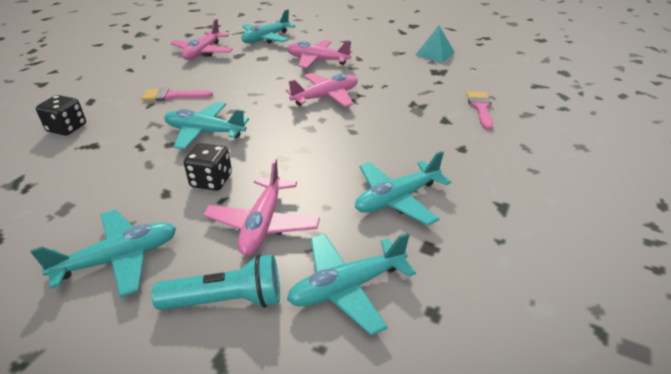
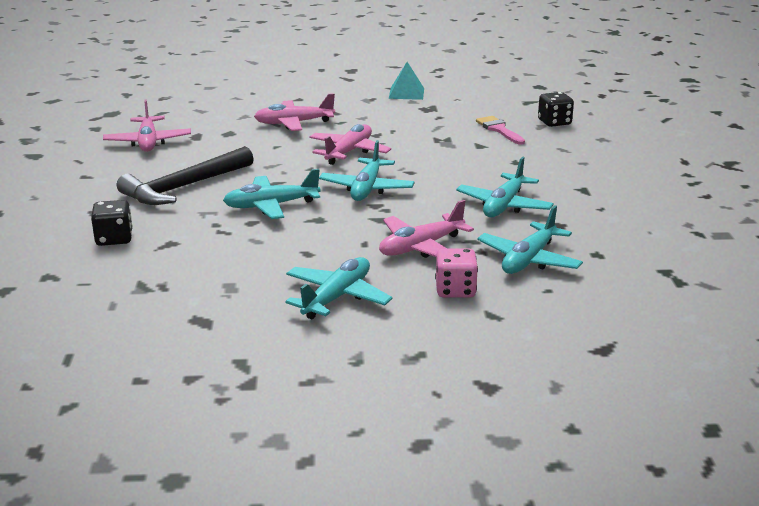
camera: 30 degrees left, 10 degrees down
(172, 96) = (184, 187): pink brush -> black hammer
(211, 181) = (335, 235): black dice -> black dice (554, 122)
(227, 300) = (455, 290): turquoise flashlight -> pink dice
(263, 224) = (421, 247): pink plane -> pink plane turned 75 degrees clockwise
(266, 38) = (202, 114): turquoise plane -> turquoise plane (367, 188)

